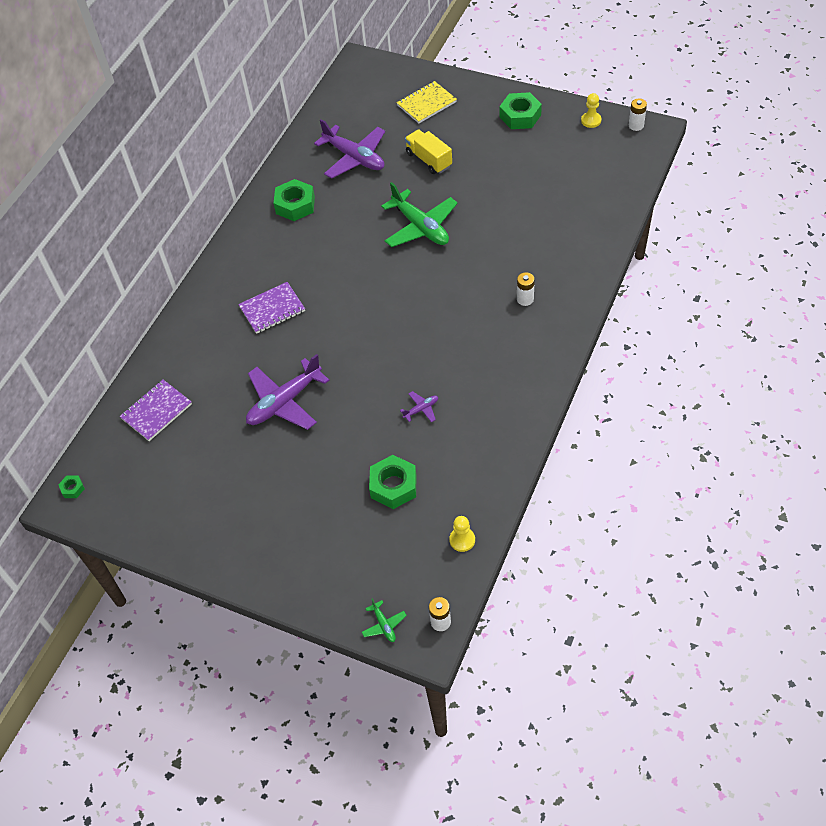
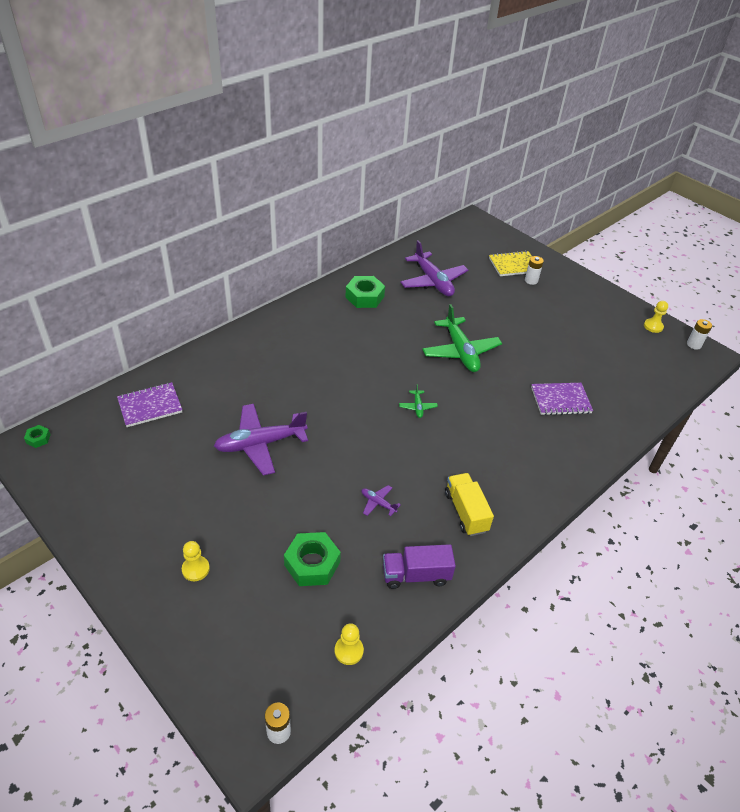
camera: 15 degrees right, 10 degrees down
(272, 309) = (297, 366): purple notebook -> purple notebook (560, 400)
(297, 535) = (195, 569): none -> yellow pawn
(384, 625) = (220, 705): green plane -> green plane (417, 407)
(421, 409) = (378, 503): purple plane -> purple plane turned 135 degrees counterclockwise
(429, 160) = (494, 305): yellow truck -> yellow truck (466, 512)
(485, 456) = (416, 575): none -> purple truck
(520, 116) = (590, 301): green nut -> none
(525, 299) = (526, 446): white battery -> white battery (531, 280)

